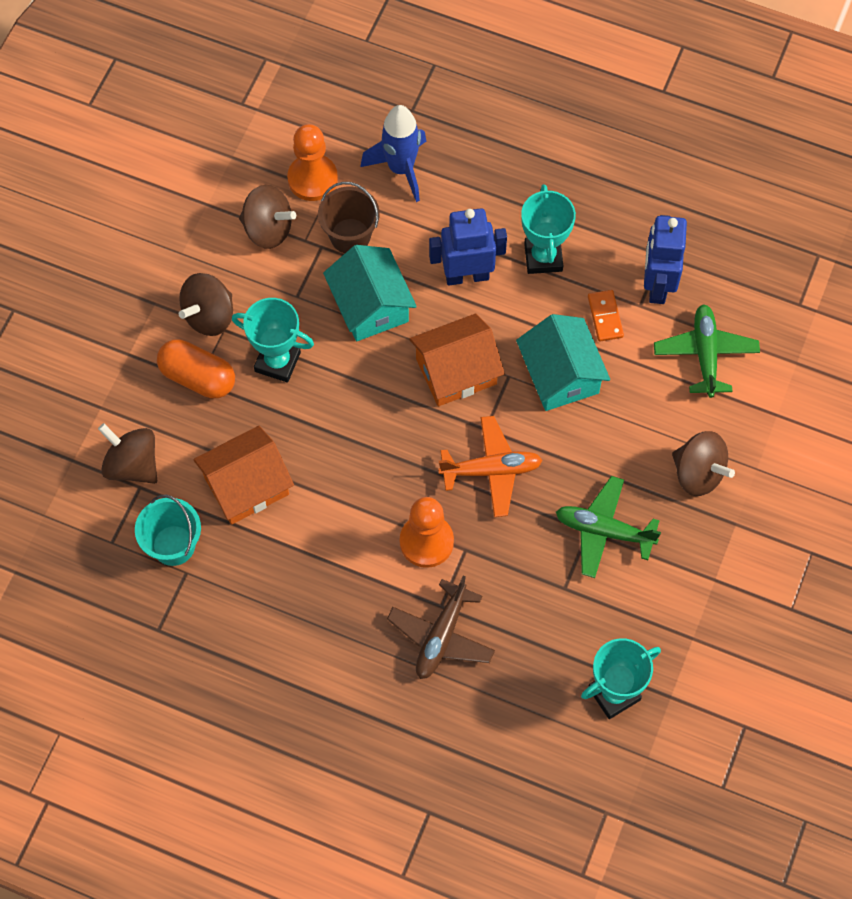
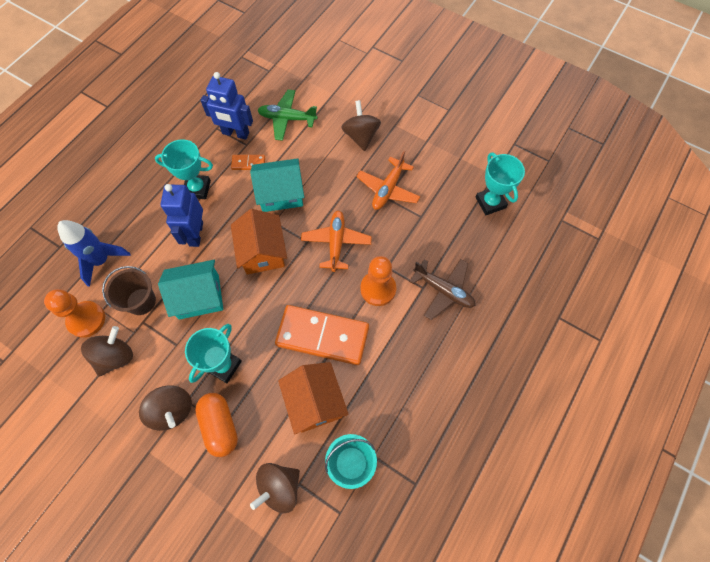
camera: 80 degrees left, 0 degrees up
(198, 377) = (220, 426): orange capsule -> orange capsule turned 60 degrees counterclockwise
(341, 478) = (322, 336): none -> orange domino
(604, 531) = (388, 189): green plane -> orange plane
(698, 473) = (361, 136): brown spinning top -> brown spinning top turned 60 degrees counterclockwise

